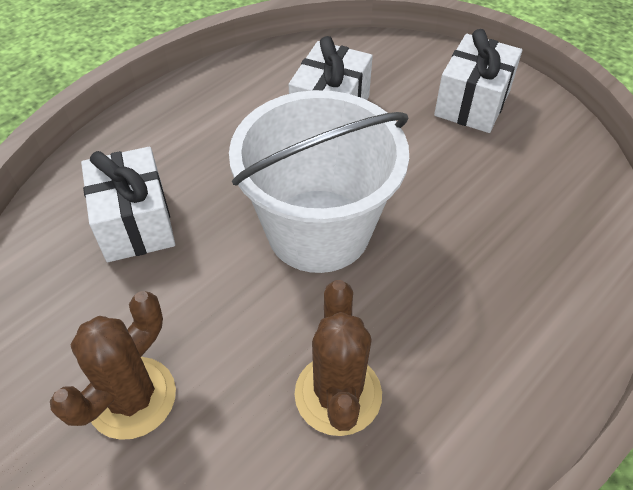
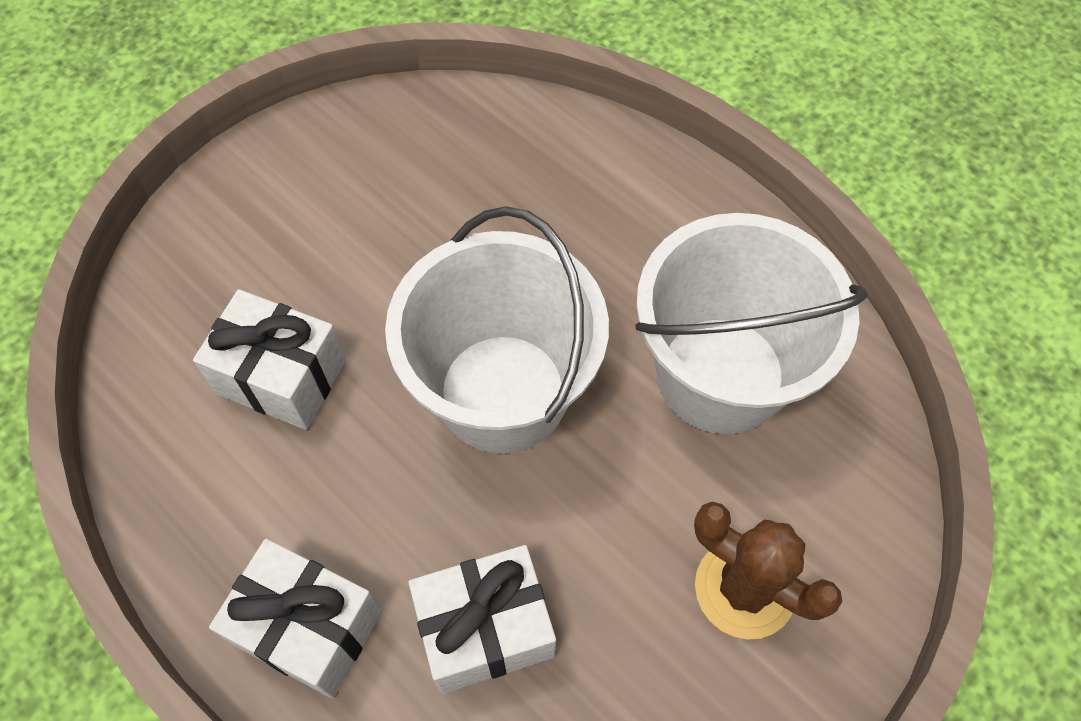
camera: 90 degrees left, 10 degrees up
(338, 394) = (721, 375): brown cactus -> white bucket
(472, 103) = (289, 205): white gift -> white gift (308, 628)

